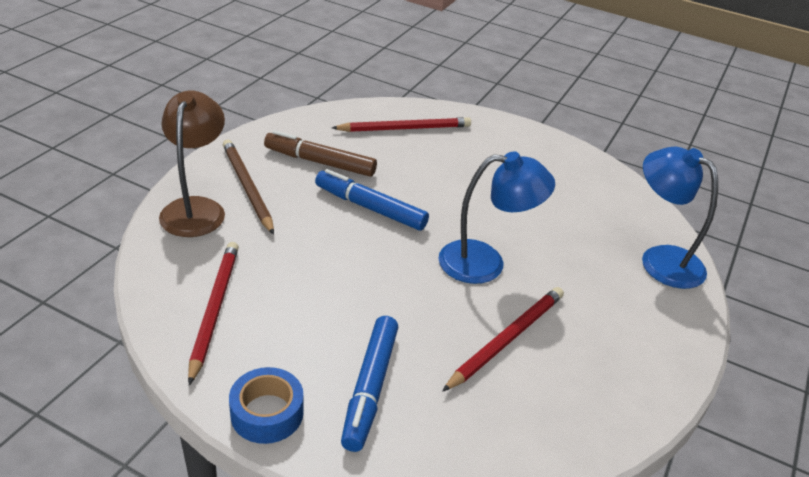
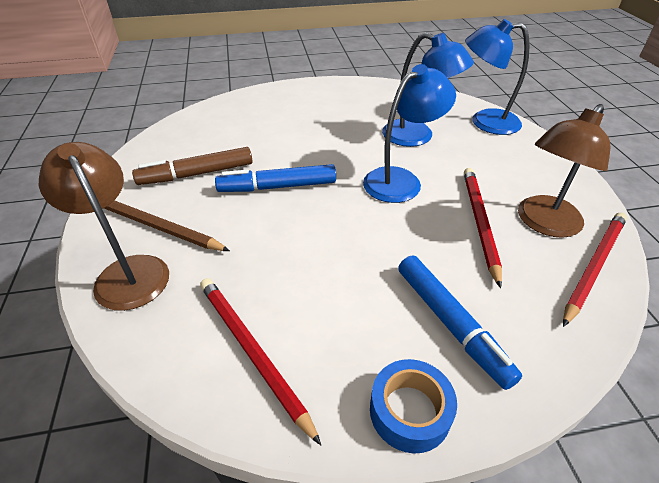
camera: 35 degrees left, 5 degrees up
(405, 128) = (233, 119): red pencil -> red pencil (593, 266)
(560, 234) = (417, 136): none -> blue lamp
(569, 378) = (543, 223): none -> brown lamp

